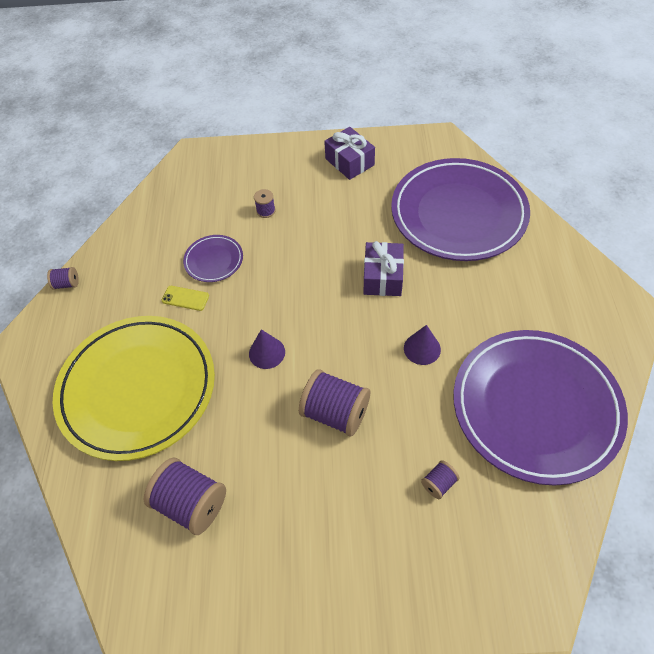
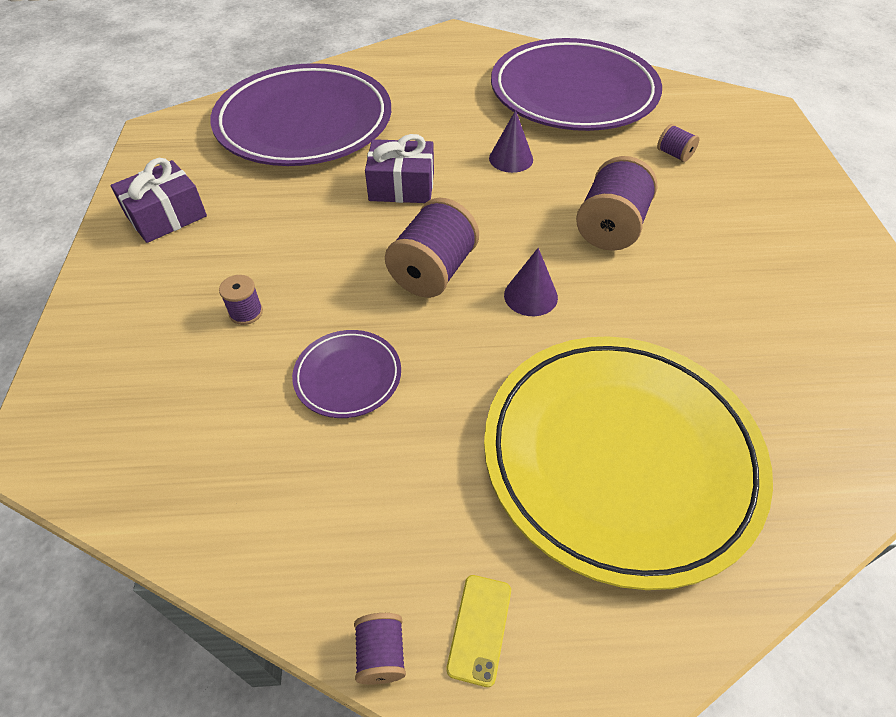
camera: 95 degrees left, 5 degrees down
(185, 298) = (429, 410): yellow phone -> yellow phone (479, 629)
(191, 503) = (779, 360): purple spool -> purple spool (433, 271)

